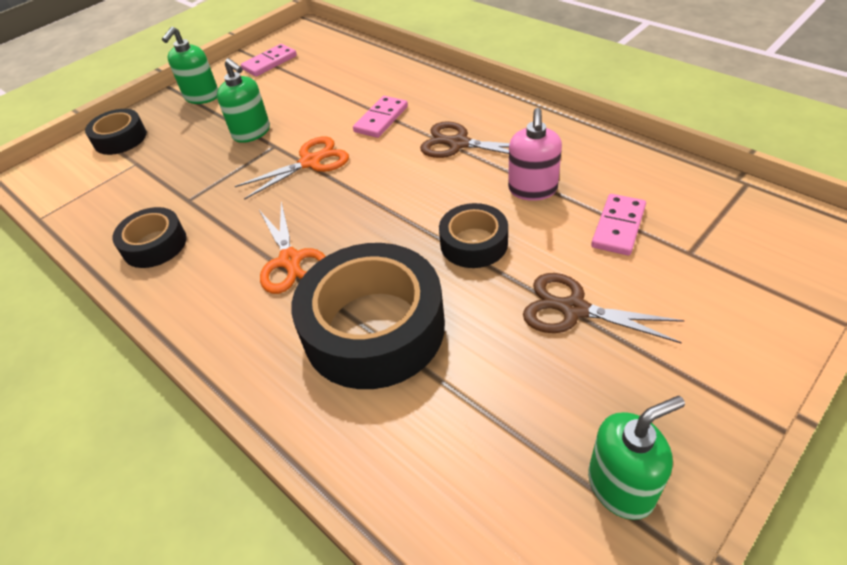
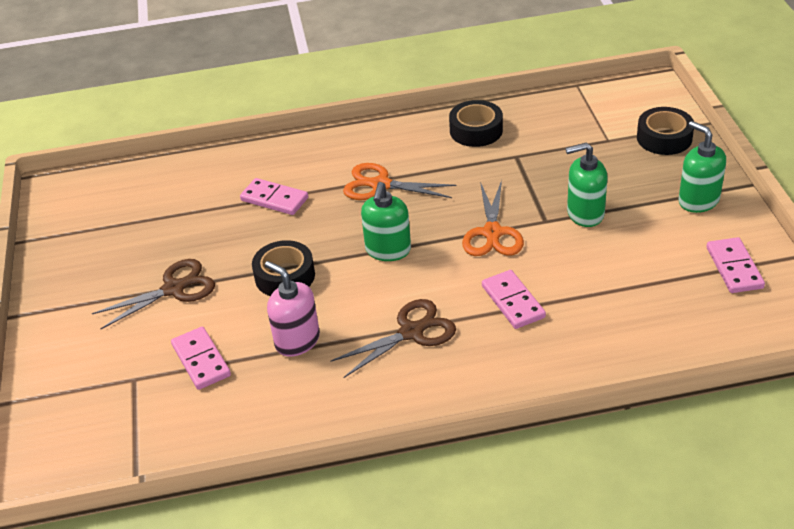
camera: 125 degrees right, 5 degrees down
(374, 328) = (274, 199): black tape -> pink domino
(621, 486) = (73, 239): green soap dispenser -> green soap dispenser (388, 250)

